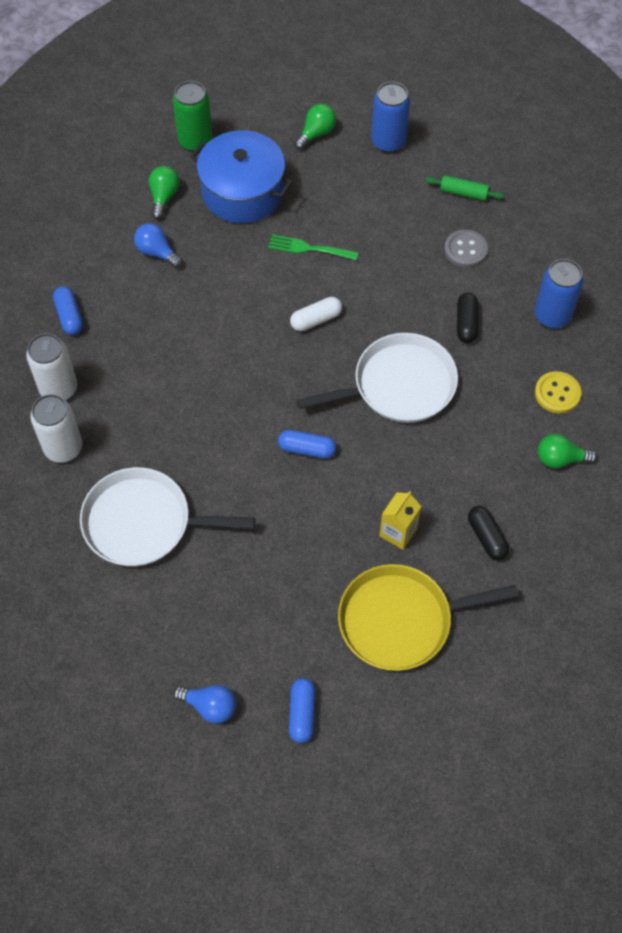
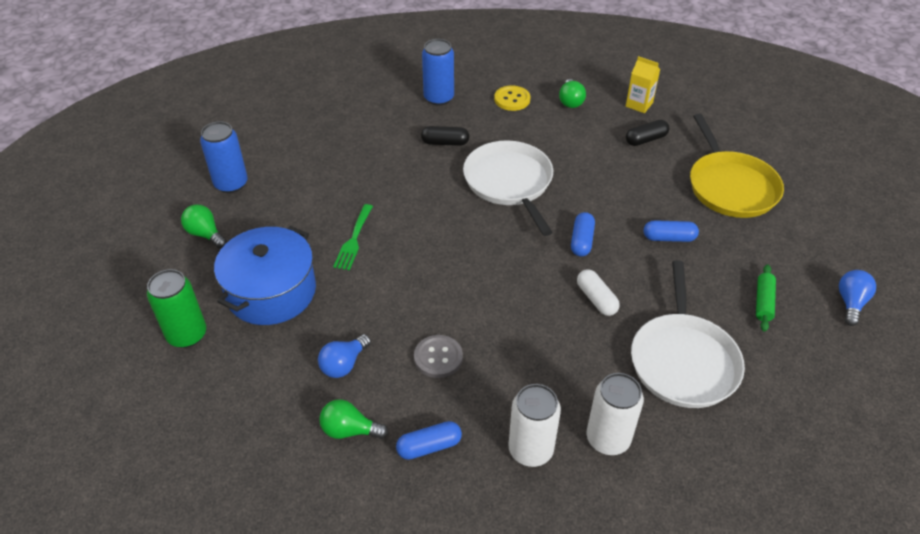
camera: 90 degrees left, 15 degrees down
(164, 197) = (264, 361): green light bulb -> green light bulb (349, 430)
(302, 713) = (832, 244): blue capsule -> blue capsule (669, 238)
(316, 319) = (439, 235): white capsule -> white capsule (596, 299)
(398, 532) = (652, 186): yellow carton -> yellow carton (639, 104)
(463, 193) = (304, 139): green rolling pin -> green rolling pin (763, 302)
(465, 250) = (367, 140): grey button -> grey button (438, 357)

